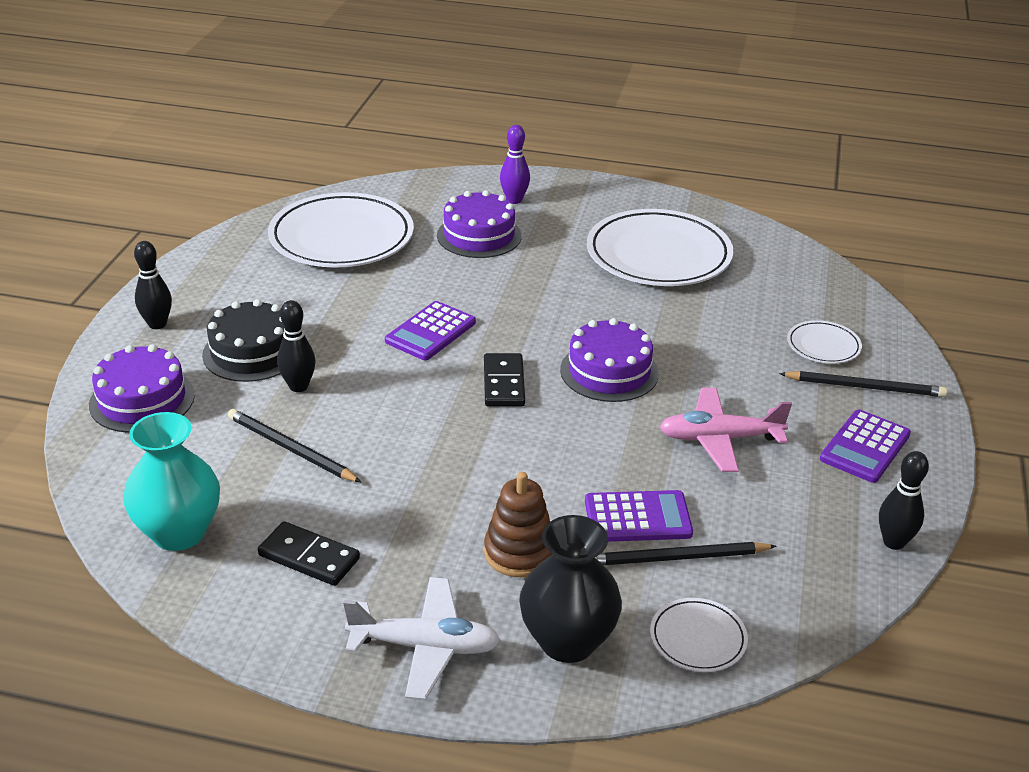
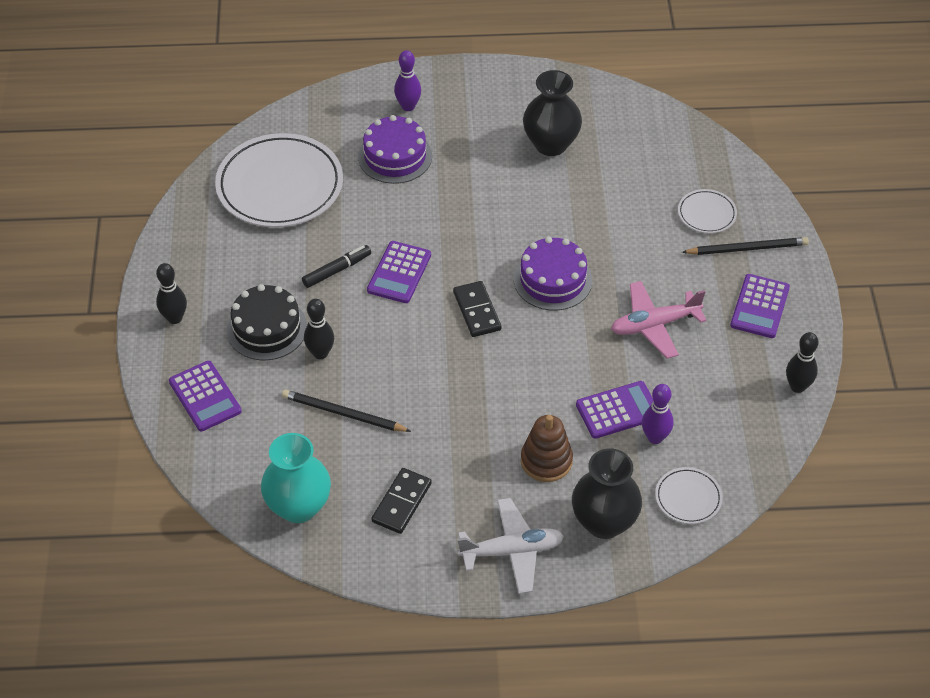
camera: 15 degrees left, 15 degrees up
(142, 400) = (205, 396): purple cake -> purple calculator
(309, 557) = (401, 502): black domino -> black domino turned 75 degrees counterclockwise
(361, 317) = (336, 270): none -> black marker
(658, 255) = (551, 144): white plate -> black vase
(676, 558) = (655, 437): black pencil -> purple bowling pin

